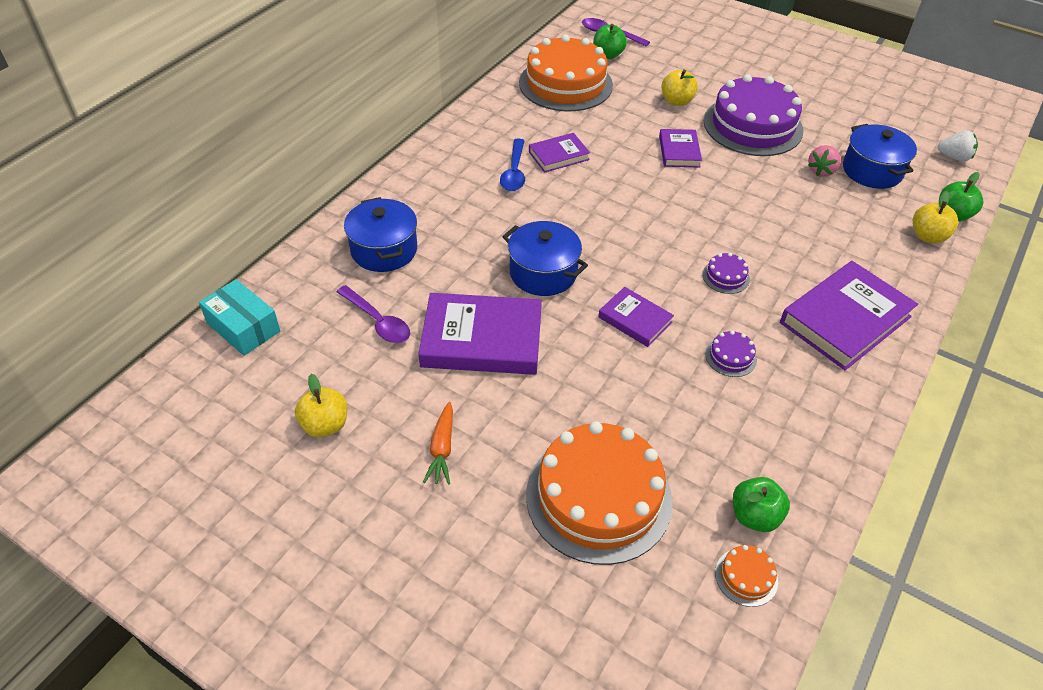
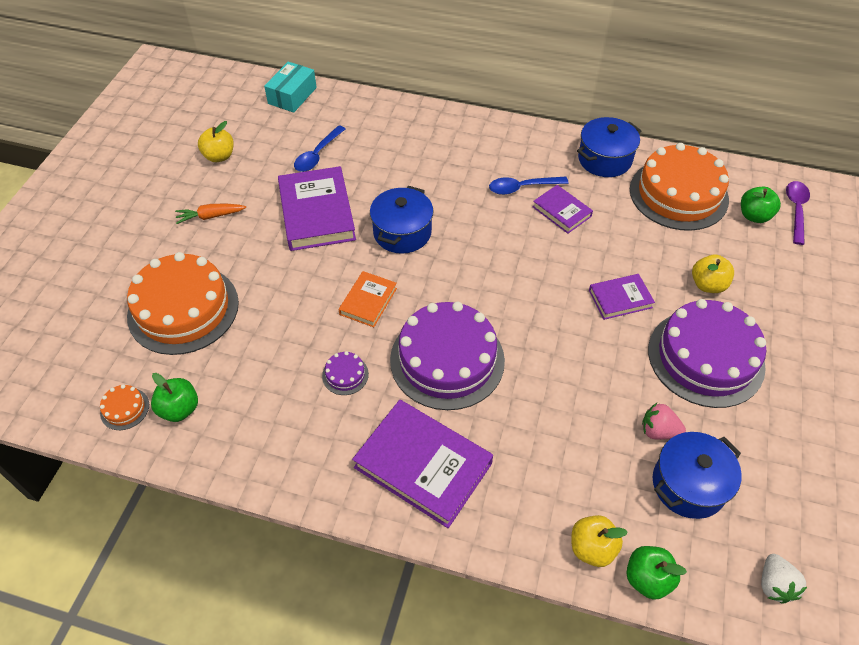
camera: 75 degrees right, 5 degrees up
(378, 321) = (317, 155): purple spoon -> blue spoon
(384, 250) = (392, 138): blue pot -> blue pot (604, 159)
(635, 320) = (368, 301): purple book -> orange book
(725, 276) = (447, 360): purple cake -> purple cake, size x2.50

